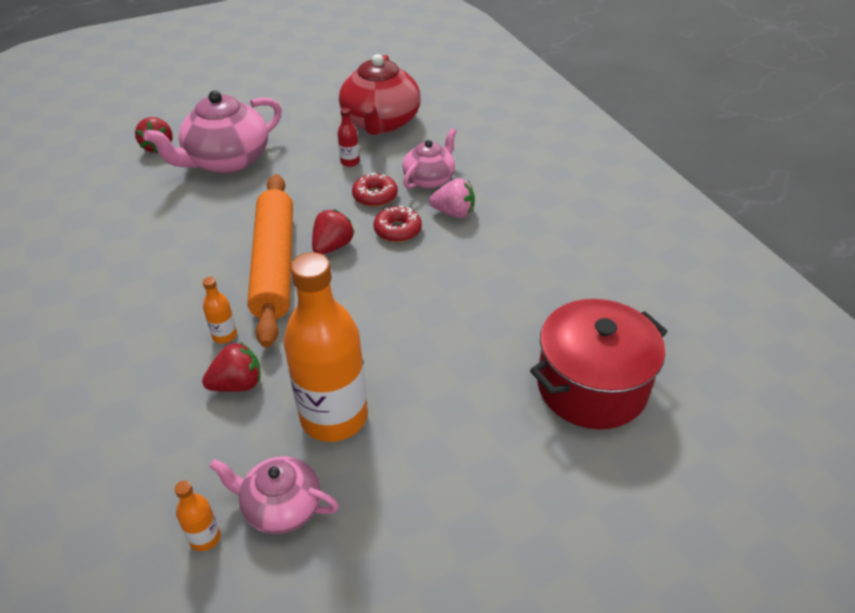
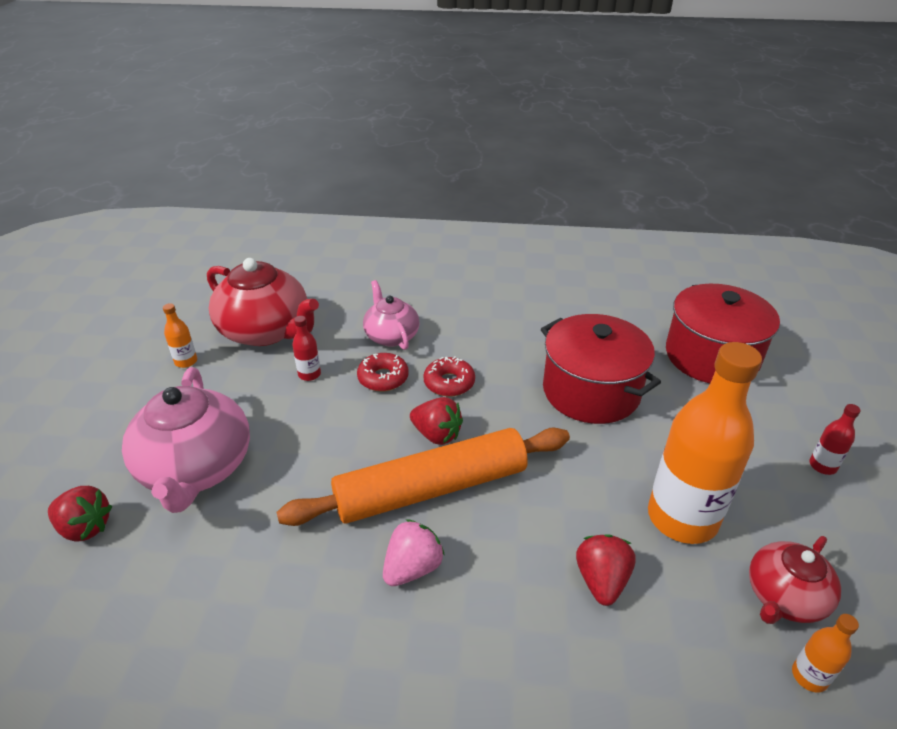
camera: 60 degrees left, 5 degrees down
(224, 335) = (518, 569): orange bottle -> orange bottle (186, 361)
(275, 265) = (431, 488): orange rolling pin -> orange rolling pin turned 45 degrees counterclockwise
(281, 507) = (784, 597): pink teapot -> red teapot
(332, 246) = (436, 434): red strawberry -> red strawberry turned 150 degrees clockwise
(454, 213) = (454, 341): pink strawberry -> pink strawberry (412, 568)
(457, 314) = (591, 391): none -> red pot
(479, 513) = (822, 466): none -> red bottle

